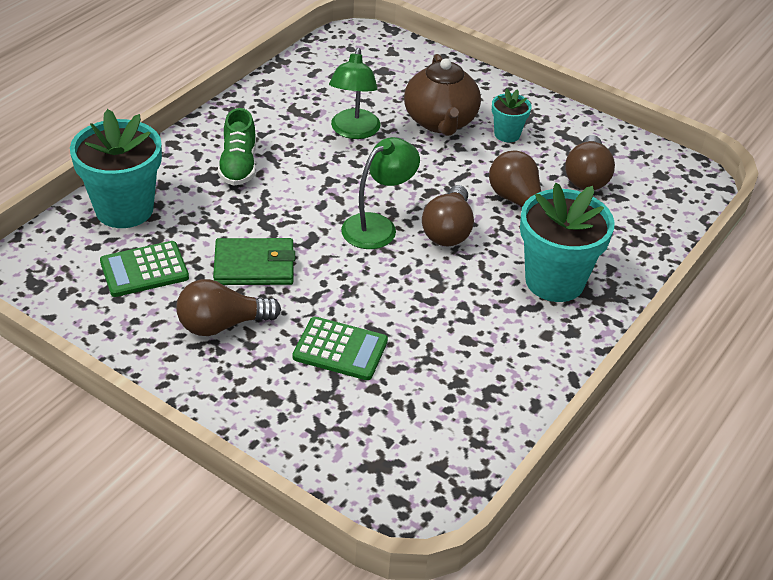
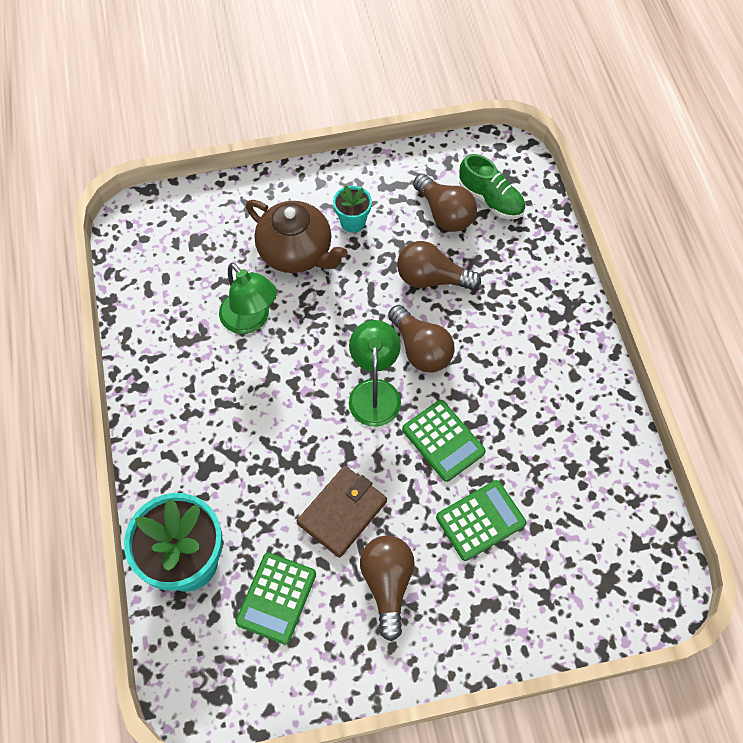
camera: 45 degrees left, 20 degrees up
(222, 325) = (387, 584): brown light bulb -> brown light bulb turned 150 degrees clockwise
(238, 165) = (213, 435): green shoe -> green shoe (490, 199)
(254, 265) = (342, 512): green wallet -> brown wallet
(384, 288) = (443, 440): none -> green calculator
(554, 281) = (529, 326): turquoise flower pot -> none

